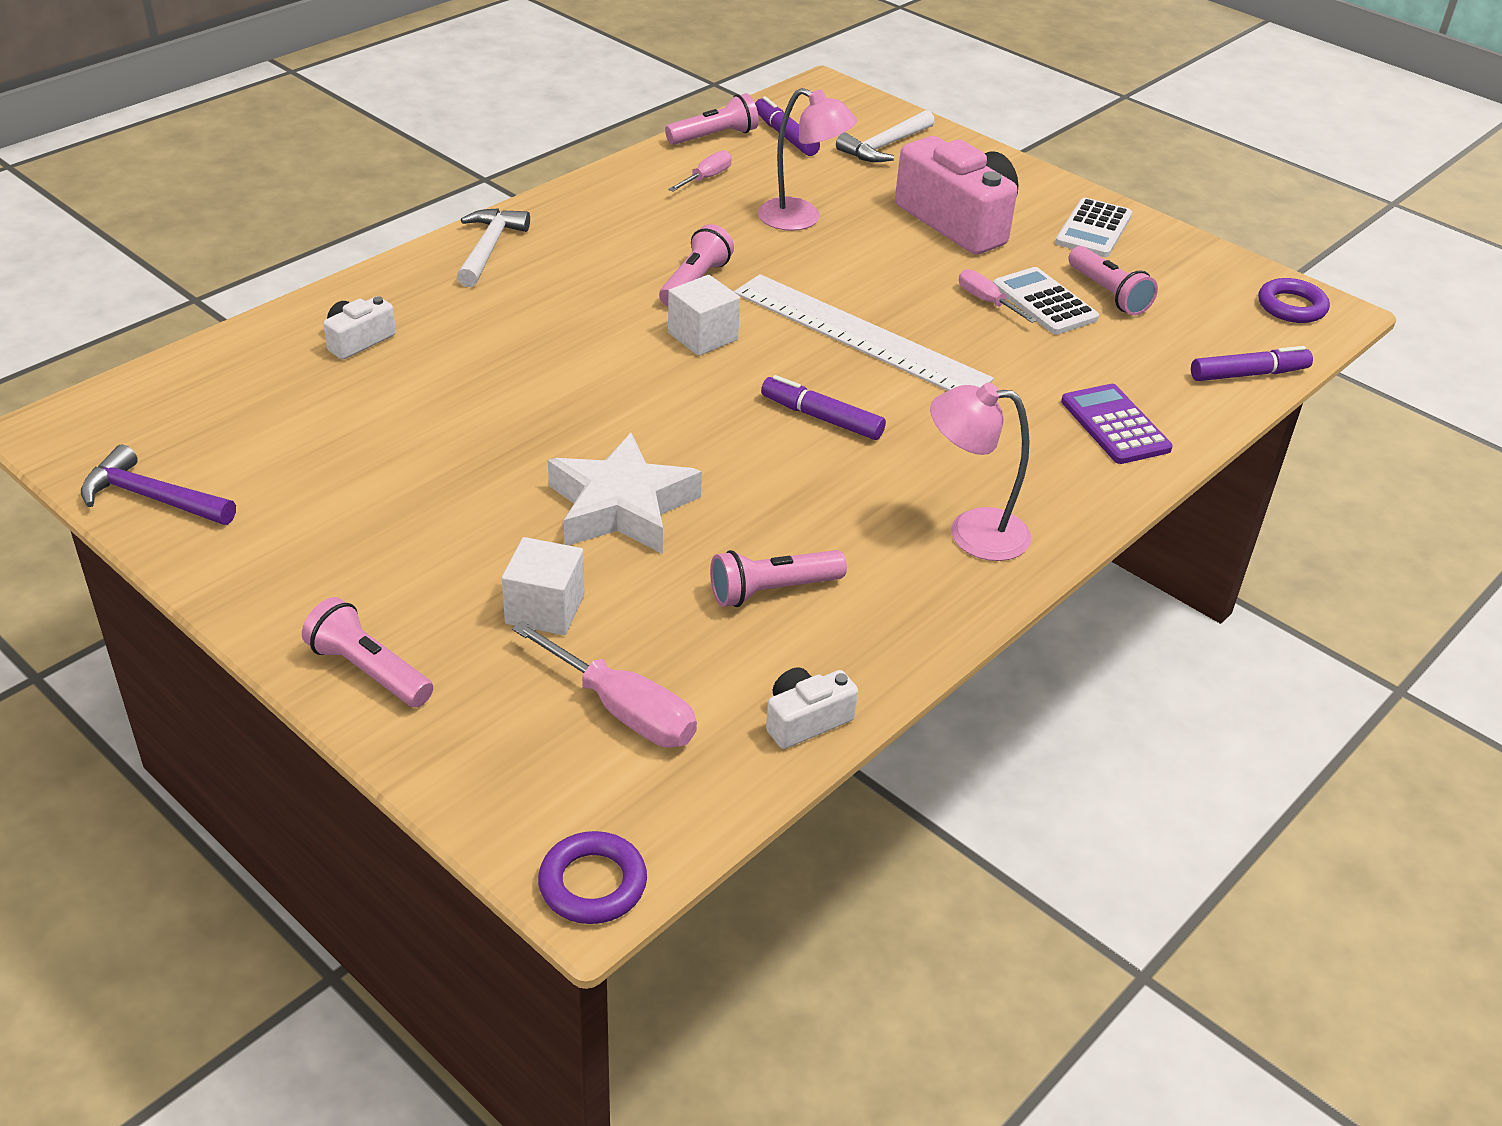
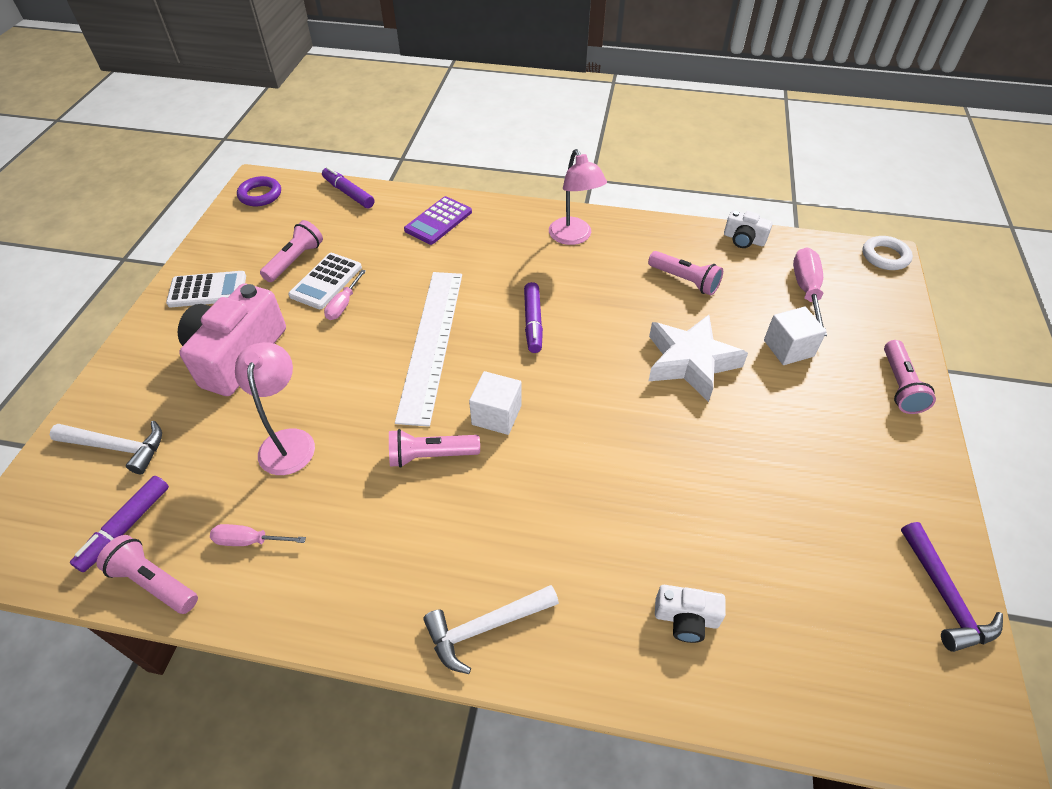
camera: 120 degrees left, 10 degrees up
(592, 884) = (885, 256): purple ring -> white ring

